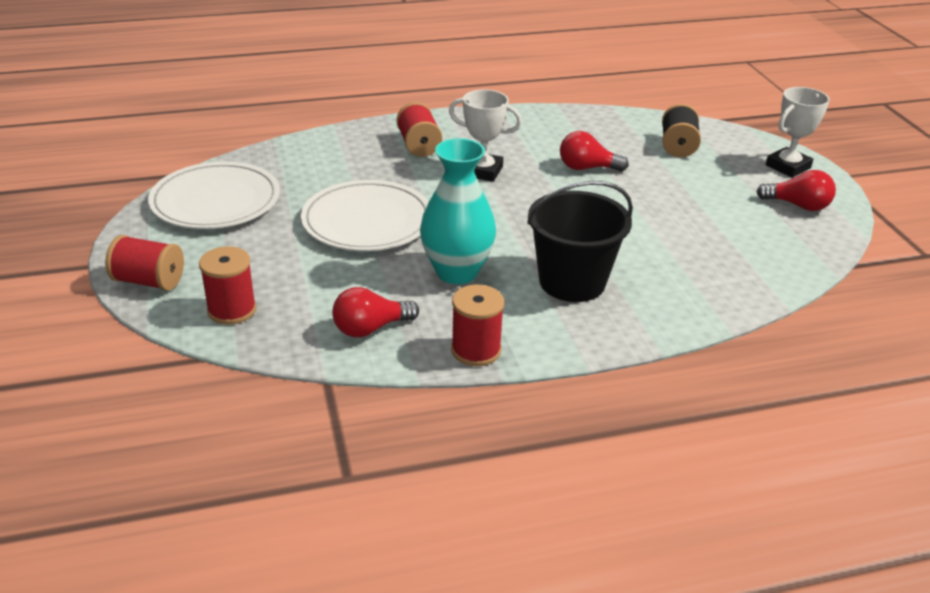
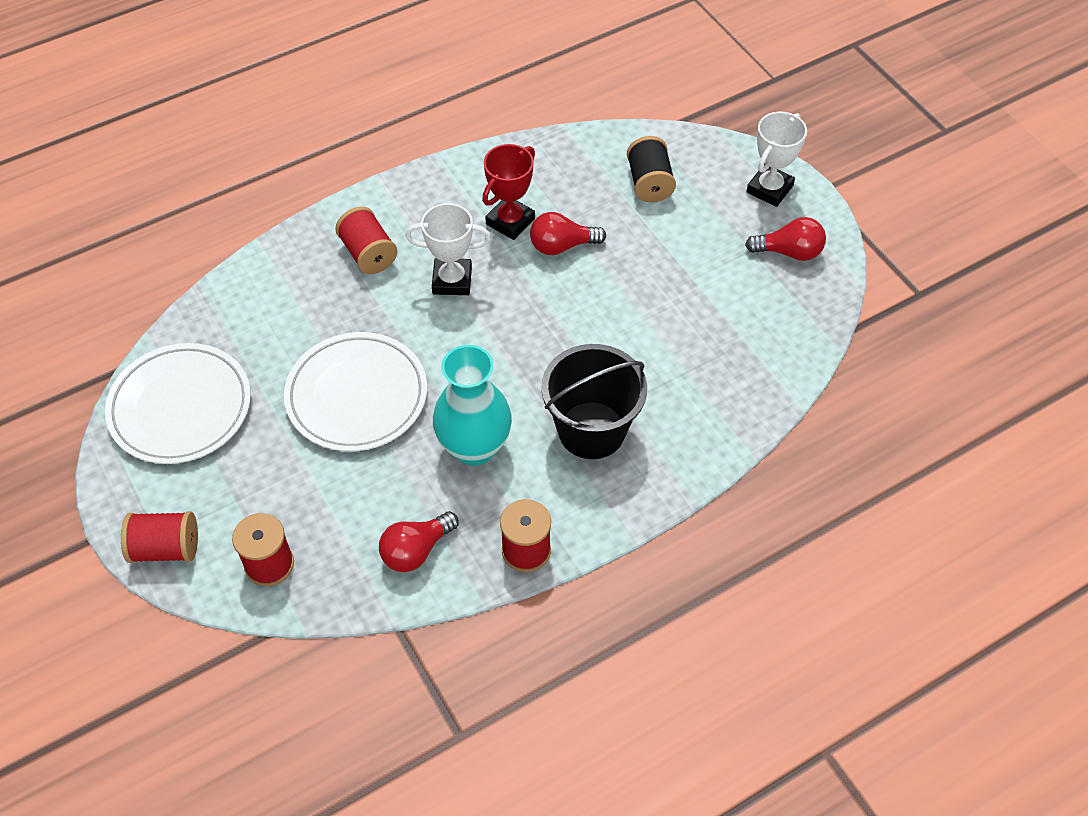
camera: 15 degrees left, 20 degrees up
(547, 148) = (510, 221): none -> red trophy

